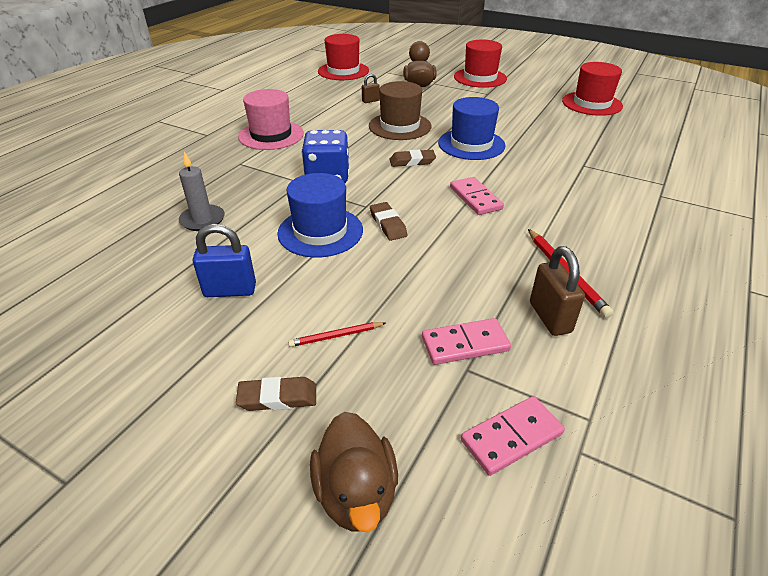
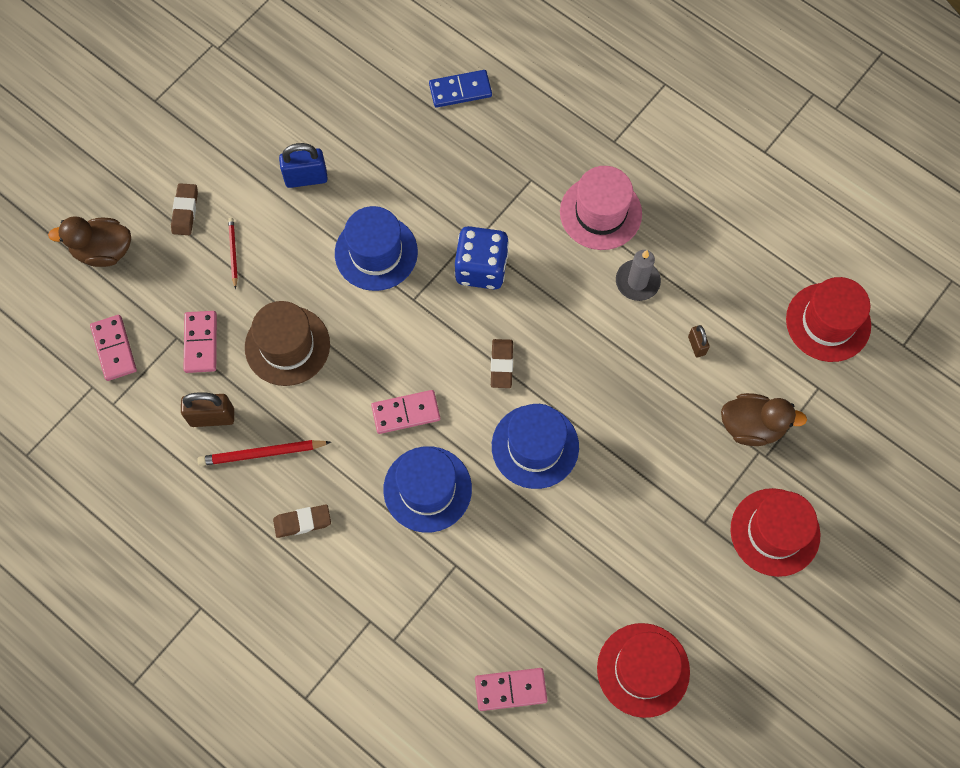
camera: 100 degrees right, 30 degrees up
(136, 204) = (460, 90): none -> blue domino
(202, 220) = (419, 150): grey candle -> grey candle (637, 281)
(230, 290) = (306, 178): blue padlock -> blue padlock turned 75 degrees clockwise
(388, 224) = (375, 315): brown eraser -> brown eraser (302, 522)
(400, 126) = (603, 369): brown hat -> brown hat (287, 345)
(534, 182) = (427, 489): none -> blue hat
(648, 139) = (510, 689): none -> pink domino

